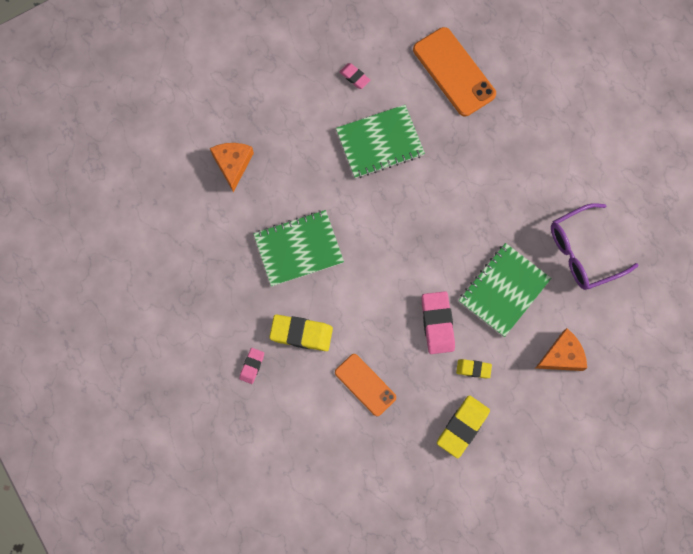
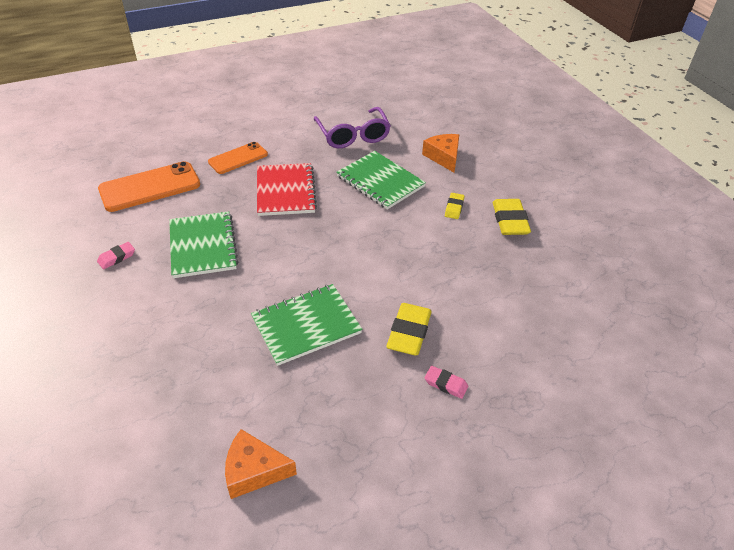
camera: 85 degrees left, 30 degrees down
(232, 164) = (176, 381): orange cheese -> orange cheese (254, 471)
(298, 249) = (306, 325): green notebook -> green notebook turned 75 degrees clockwise
(365, 385) = (469, 284): orange phone -> orange phone (238, 158)
(437, 323) = (407, 226): pink eraser -> none
(462, 427) = (510, 221): yellow eraser -> yellow eraser turned 45 degrees clockwise
(470, 198) = (285, 191): none -> red notebook

